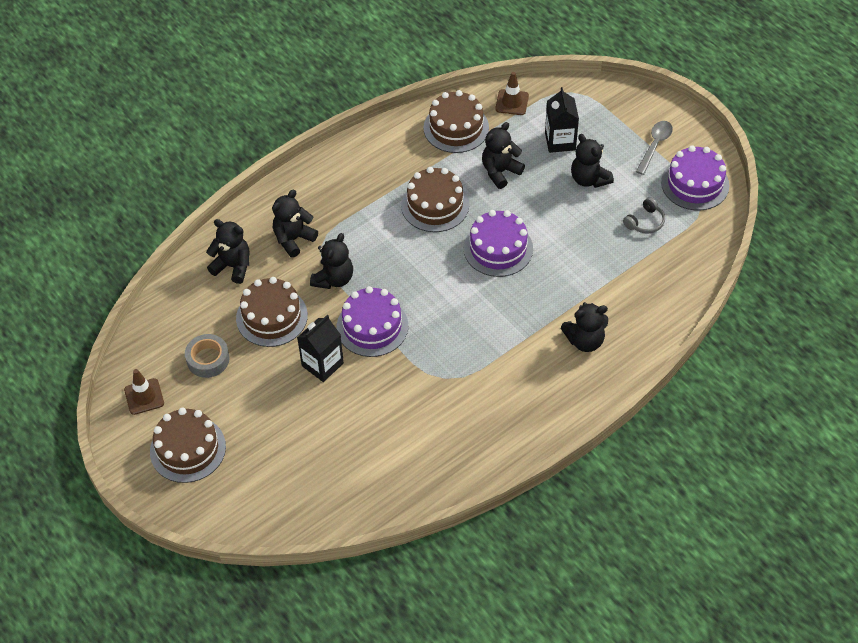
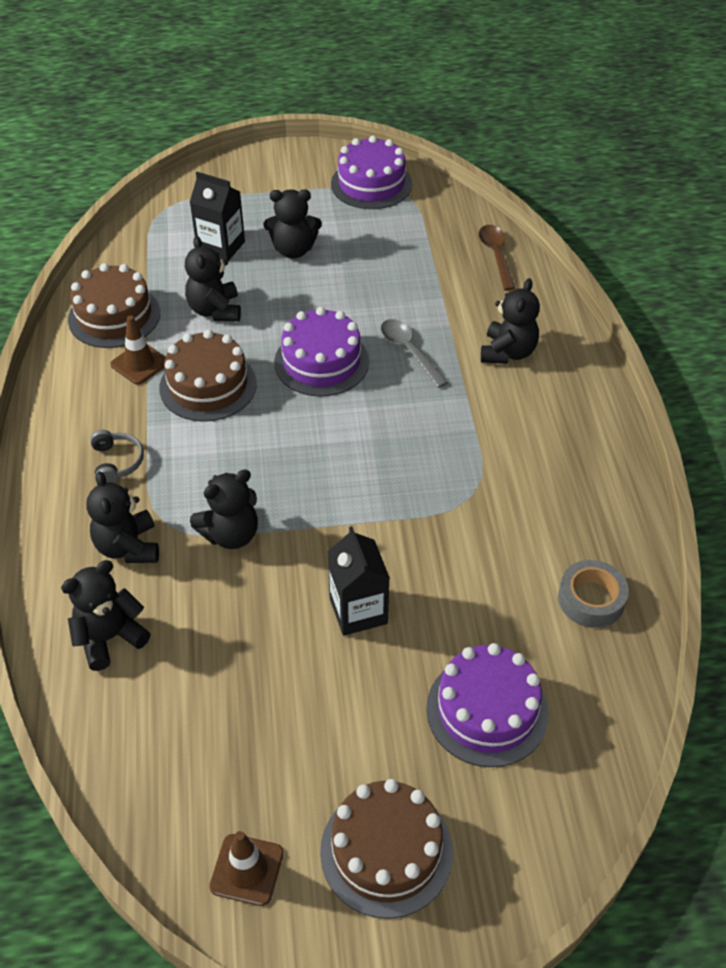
camera: 60 degrees left, 5 degrees down
(208, 359) = (245, 746): grey tape -> grey tape (591, 599)
(271, 317) = (234, 632): brown cake -> none
(333, 279) = (231, 534): black teddy bear -> black teddy bear turned 90 degrees clockwise
(372, 326) = (339, 530): purple cake -> purple cake (487, 710)
(512, 102) = (128, 257): brown traffic cone -> brown traffic cone (139, 363)
(645, 222) = (388, 237): grey headphones -> grey headphones (116, 462)
(655, 145) = (296, 187): grey spoon -> grey spoon (409, 351)
(678, 290) = (496, 255): none -> brown spoon

